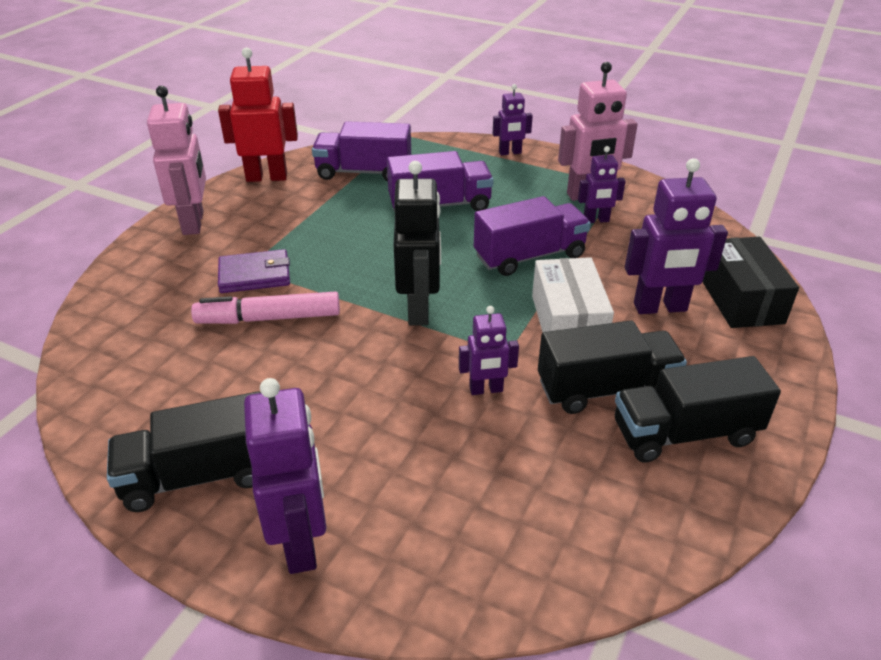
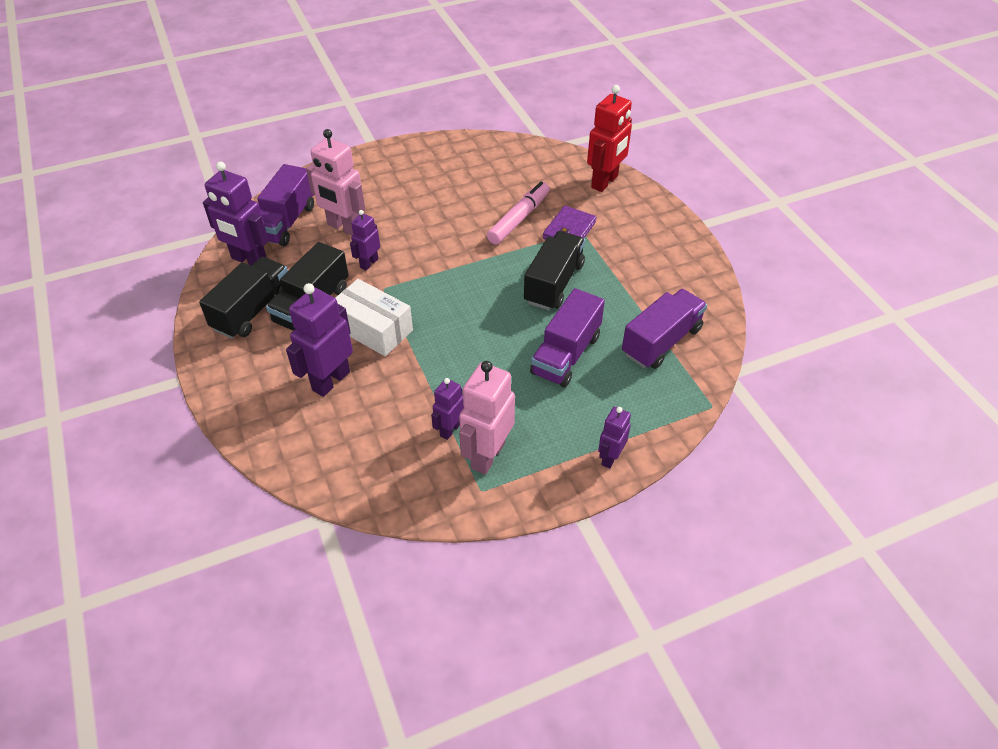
camera: 130 degrees right, 10 degrees up
(194, 223) = (662, 229): pink robot -> pink robot (344, 227)
(199, 476) = (431, 160): black truck -> black truck (554, 283)
(267, 177) = (702, 286): red robot -> red robot (605, 182)
(301, 543) = (363, 171): purple robot -> purple robot (249, 260)
(419, 310) = (459, 276): black robot -> none
(529, 256) = (451, 358): purple truck -> purple truck (286, 222)
(740, 299) = (286, 429): black box -> none

